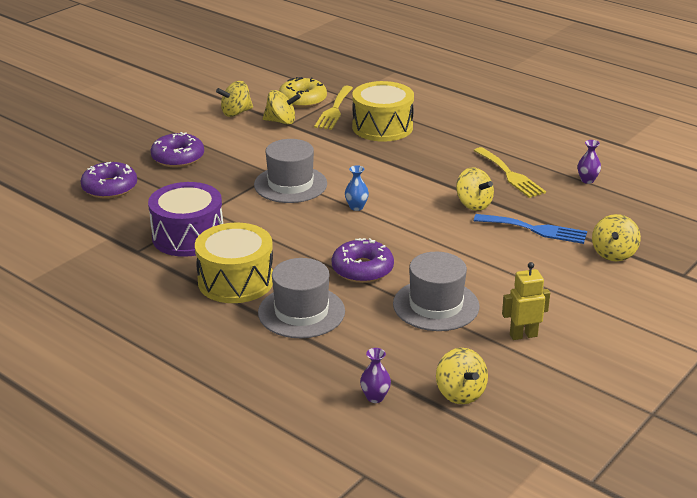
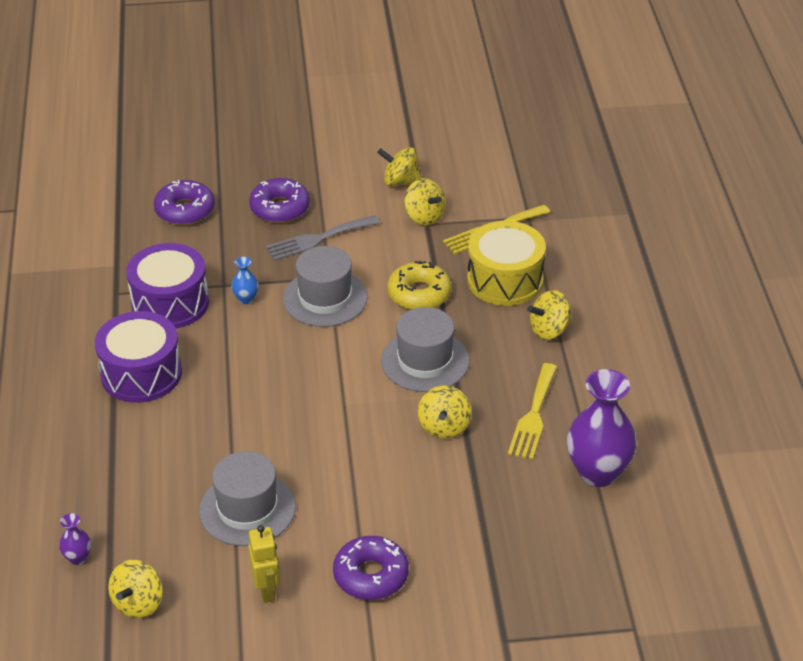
camera: 45 degrees right, 10 degrees up
(232, 160) = (318, 239): none -> grey fork
(236, 281) = (141, 374): yellow drum -> purple drum
(301, 312) = (143, 439): grey hat -> grey hat (425, 361)
(302, 100) = (483, 200): yellow donut -> yellow donut (419, 294)
(356, 207) = (341, 360): blue vase -> blue vase (246, 299)
(362, 269) = (247, 430): purple donut -> purple donut (371, 575)
(523, 335) = (267, 590): yellow robot -> yellow robot turned 45 degrees clockwise
(535, 229) = (453, 493): blue fork -> none
(587, 180) = (598, 473): purple vase -> purple vase, size x2.28
(613, 254) = (479, 570): yellow spinning top -> yellow spinning top (549, 330)

